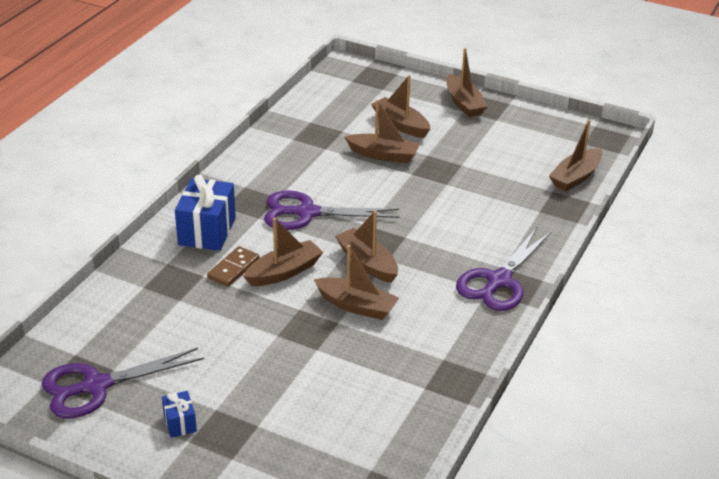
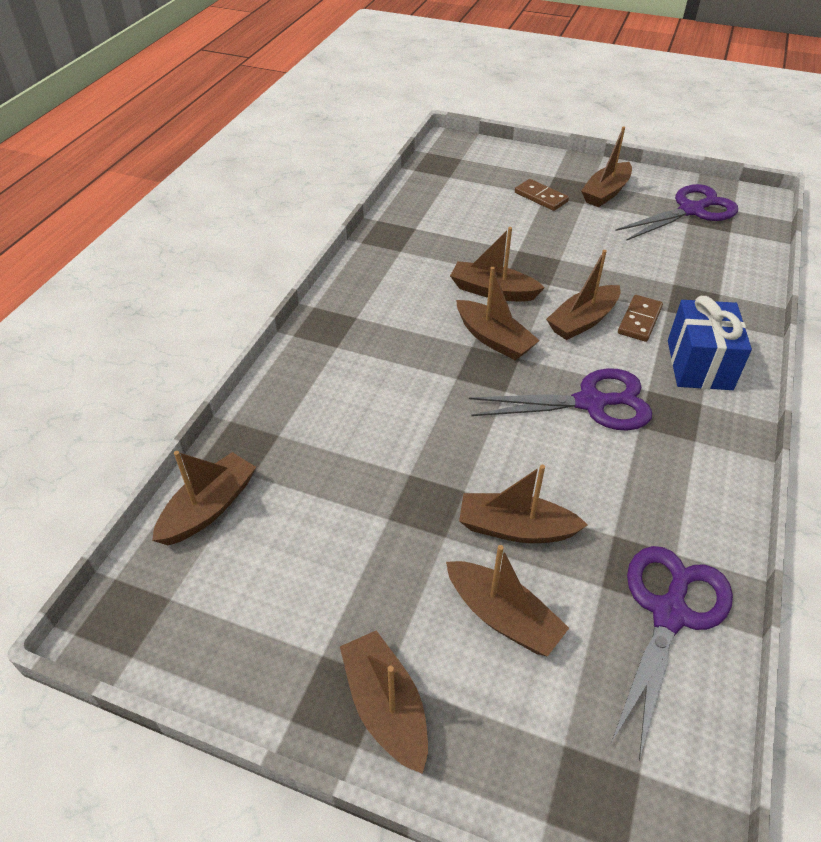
camera: 175 degrees right, 10 degrees up
(180, 423) = (606, 192): blue gift -> brown boat
(264, 422) = (541, 197): none -> brown domino
(499, 281) = (342, 330): purple scissors -> purple scissors (669, 614)

